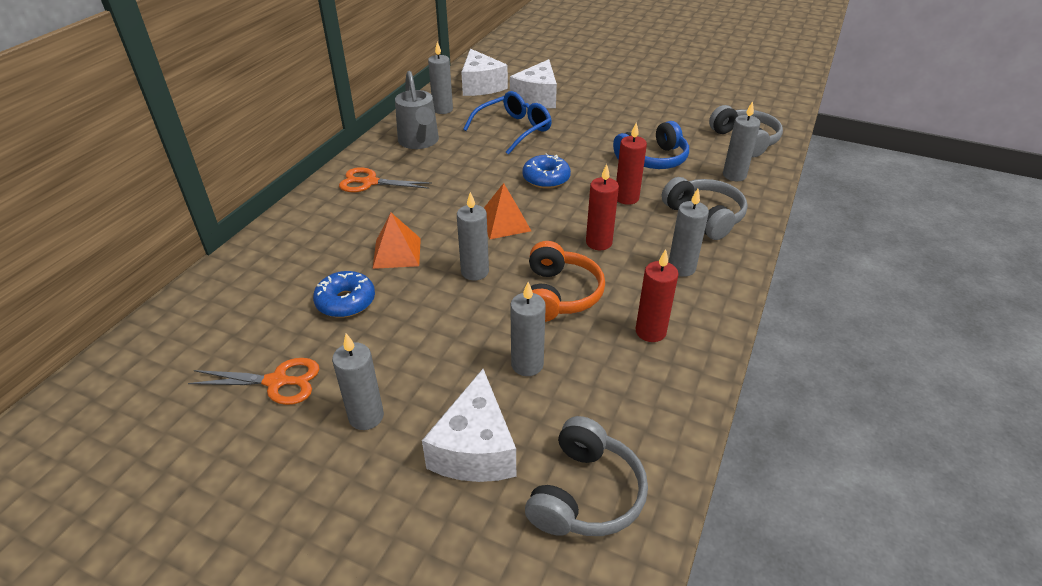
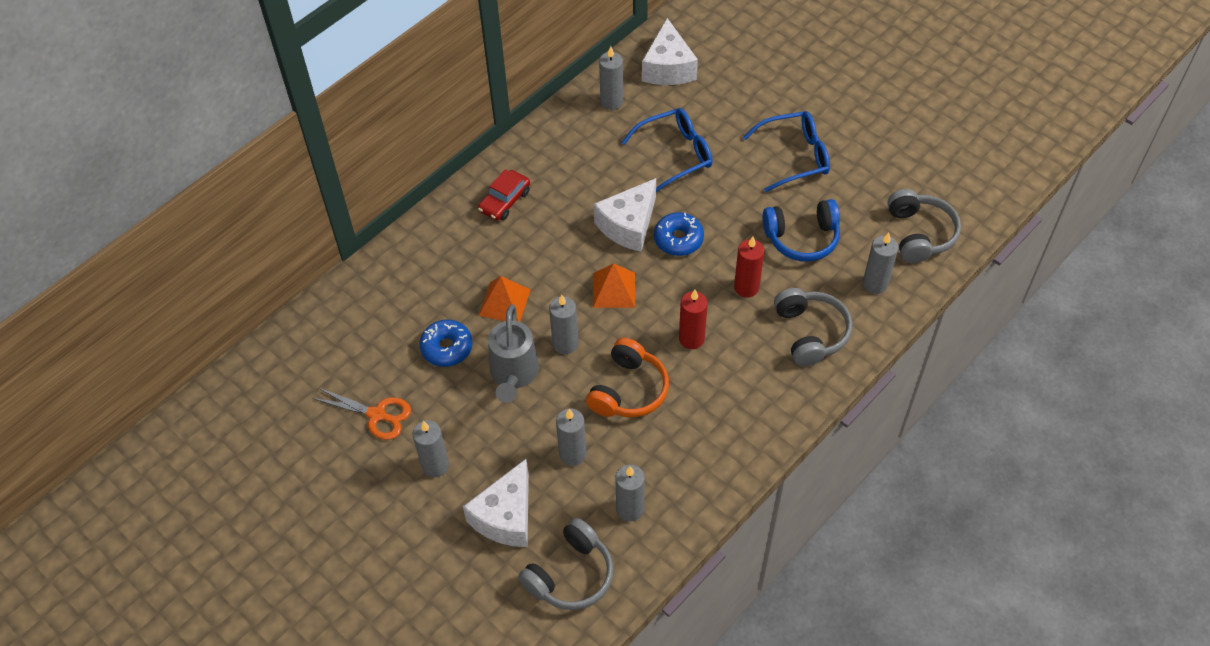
camera: 20 degrees right, 15 degrees up
(370, 182) = (505, 201): orange scissors -> red car
(419, 142) = (570, 151): grey watering can -> grey watering can (513, 375)
(537, 98) = (723, 105): white cheese -> white cheese (628, 225)
(614, 115) = (795, 156): none -> blue glasses
(650, 331) = (688, 451): red candle -> none
(681, 268) = (752, 390): grey candle -> grey candle (630, 509)

